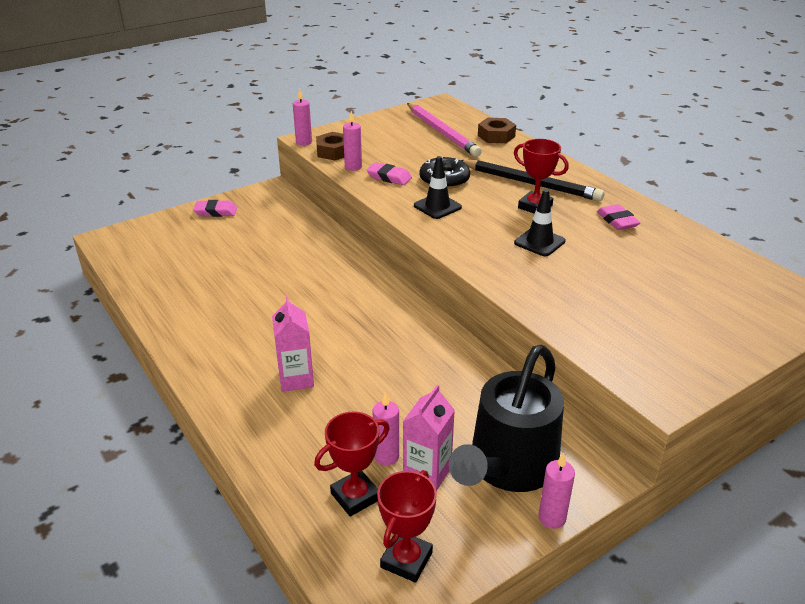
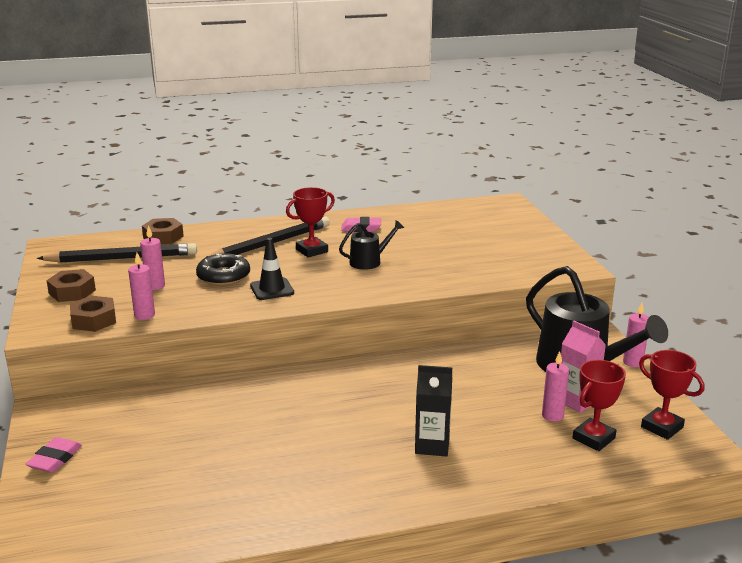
camera: 70 degrees left, 10 degrees down
(296, 379) = (432, 445): pink carton -> black carton
(304, 142) = (45, 334): pink candle -> pink candle (155, 286)
(355, 496) = (593, 438): red trophy -> red trophy turned 60 degrees clockwise
(371, 132) = (72, 292): none -> brown nut
(389, 177) = (189, 301): pink eraser -> none
(442, 132) = (122, 258): pink pencil -> black pencil
(539, 242) = (369, 261): black traffic cone -> black watering can

